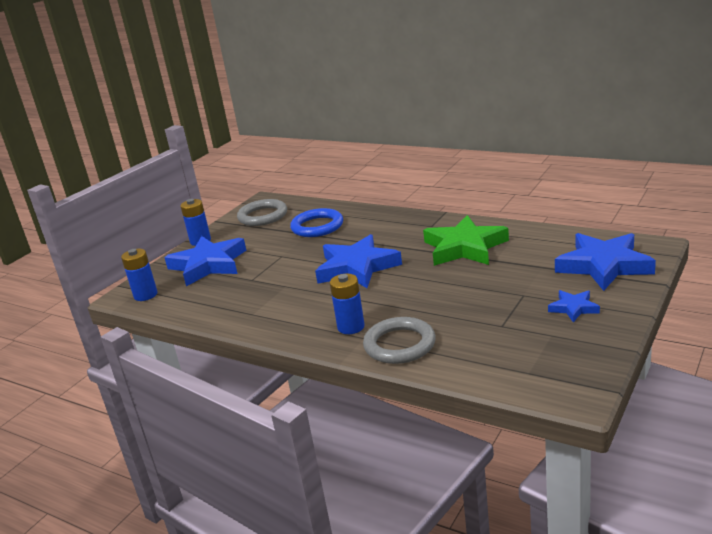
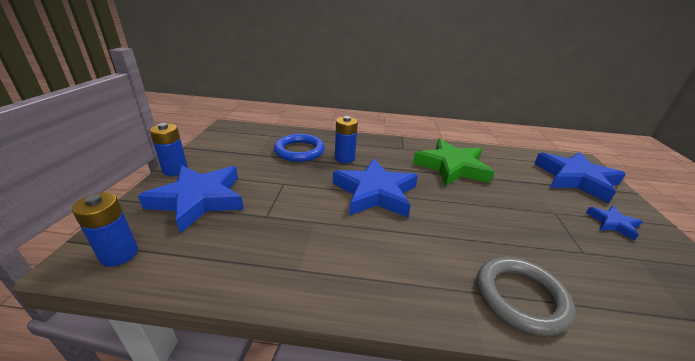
camera: 30 degrees left, 5 degrees up
(263, 216) = (235, 141): grey ring -> none
(351, 327) = (439, 275): blue battery -> blue battery (344, 158)

